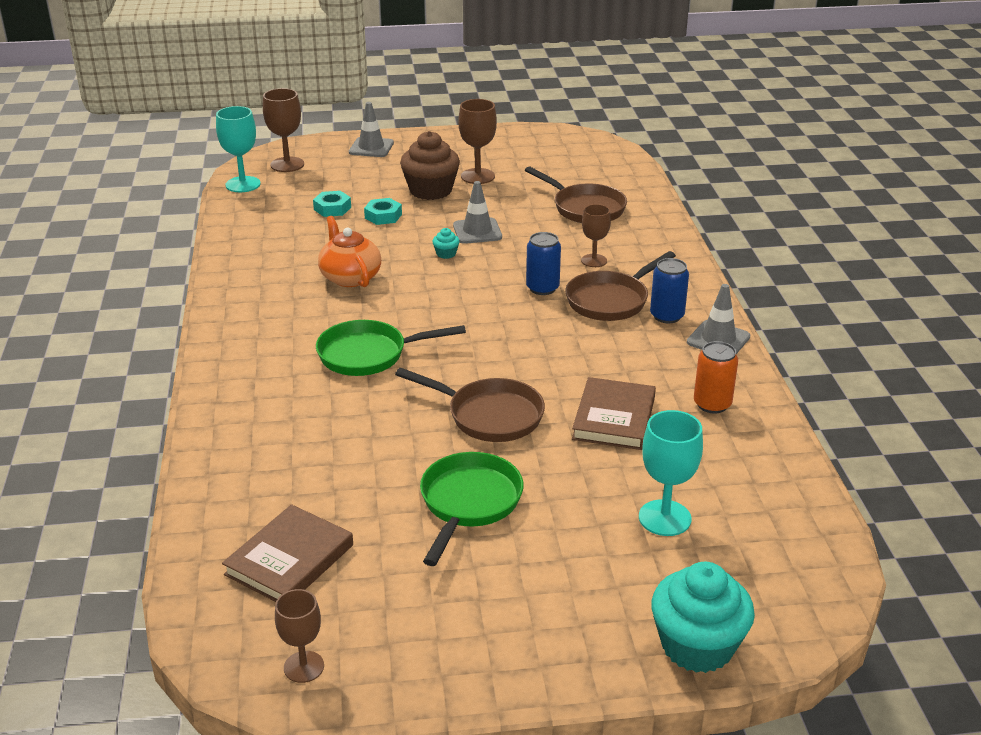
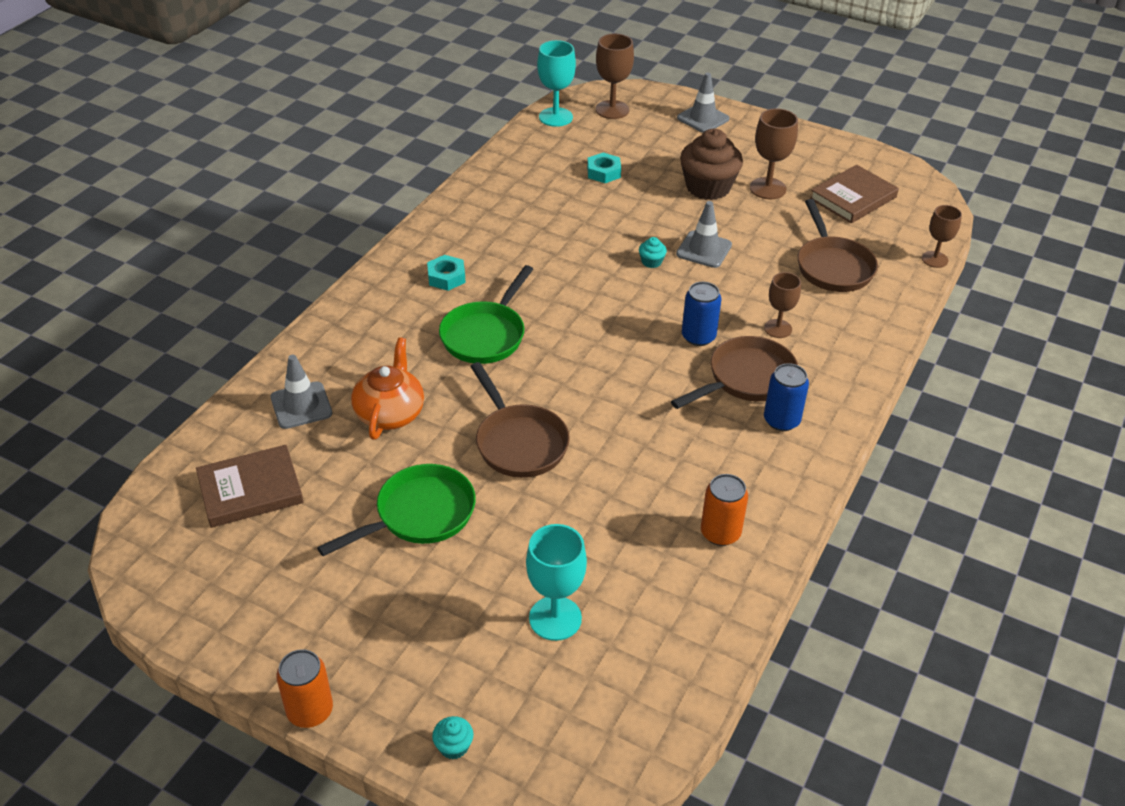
camera: 35 degrees right, 10 degrees up
(304, 667) = (175, 583): brown goblet -> brown goblet (934, 259)
(350, 277) = (547, 251): orange teapot -> orange teapot (390, 413)
(368, 354) = (485, 335): green pan -> green pan turned 90 degrees counterclockwise
(383, 216) = (638, 198): turquoise nut -> turquoise nut (446, 277)
(551, 691) = (310, 711): none -> orange can
(610, 300) = (746, 379): brown pan -> brown pan turned 150 degrees clockwise
(614, 418) = (618, 500): brown book -> brown book (853, 198)
(697, 646) = (454, 746): turquoise cupcake -> turquoise cupcake, size x0.42
(718, 339) = (803, 469): grey traffic cone -> grey traffic cone (301, 405)

